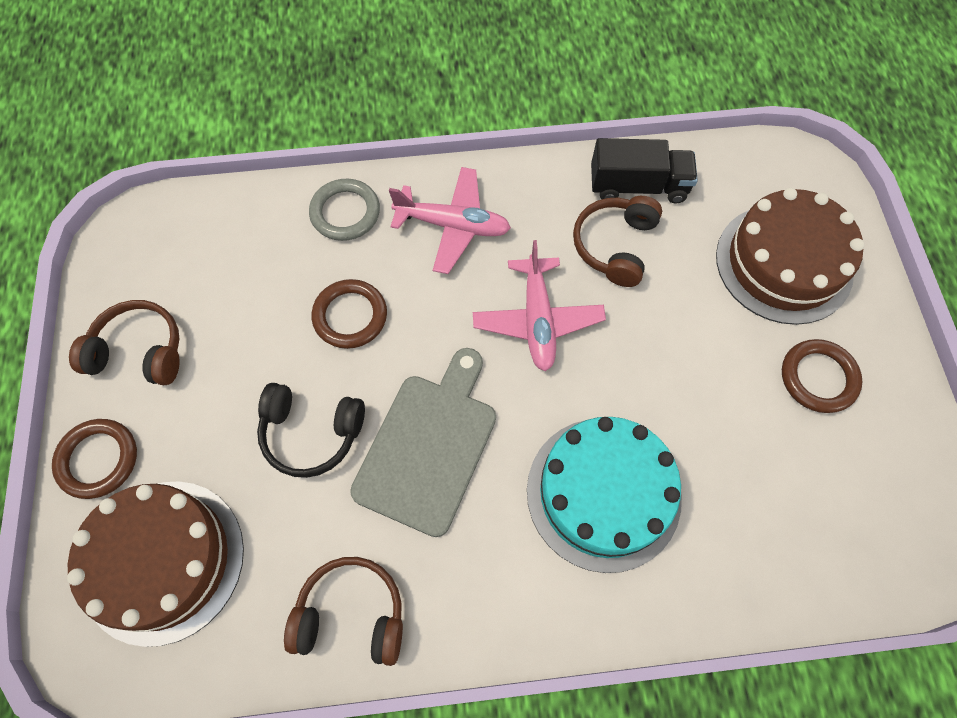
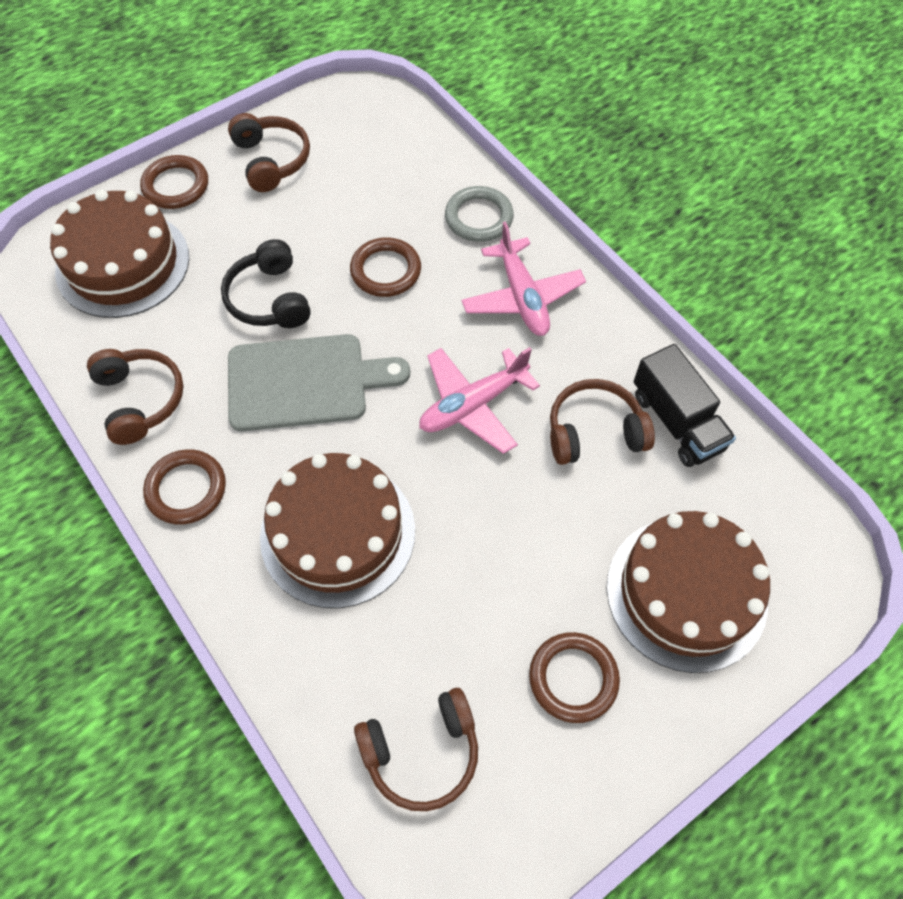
camera: 60 degrees right, 5 degrees down
(483, 612) = (186, 489): none -> brown ring
(603, 493) = (338, 533): turquoise cake -> brown cake
(833, 522) = (422, 752): none -> brown headphones

